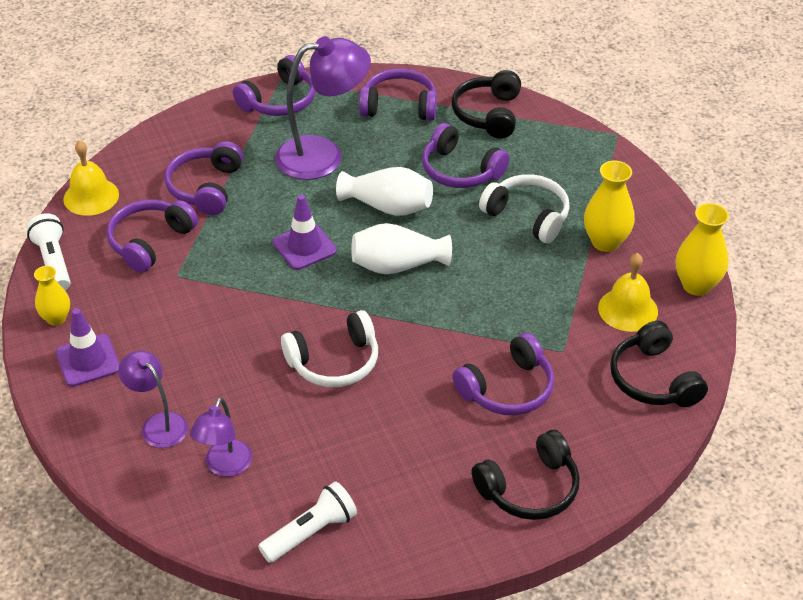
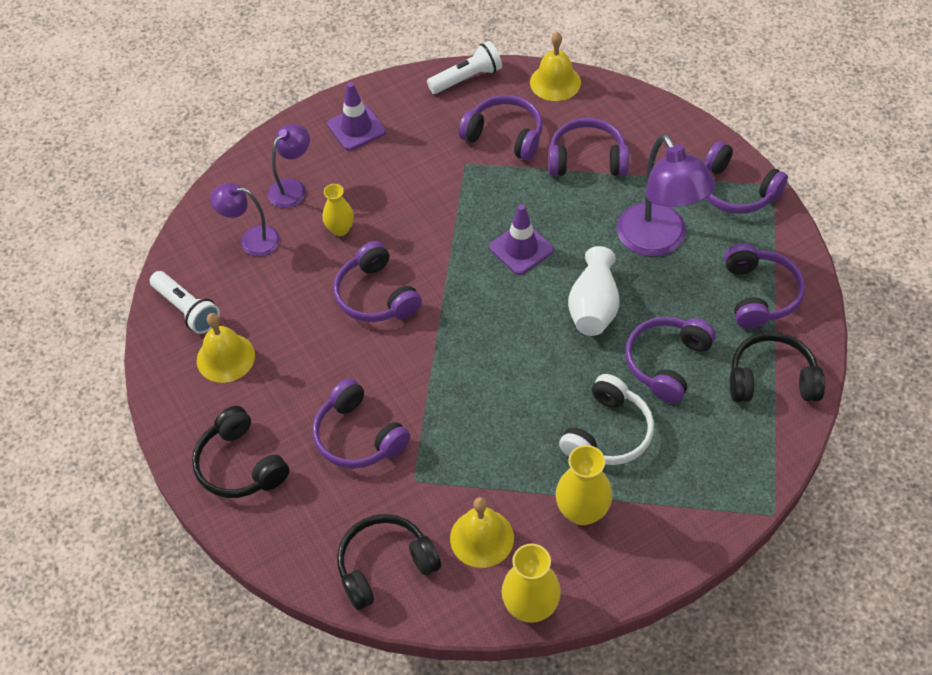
camera: 85 degrees right, 10 degrees up
(56, 318) = (401, 97): yellow vase -> yellow vase (340, 229)
(334, 362) = (376, 295): white headphones -> purple headphones
(388, 497) = (225, 357): none -> yellow bell
(397, 265) = (509, 326): white vase -> none

